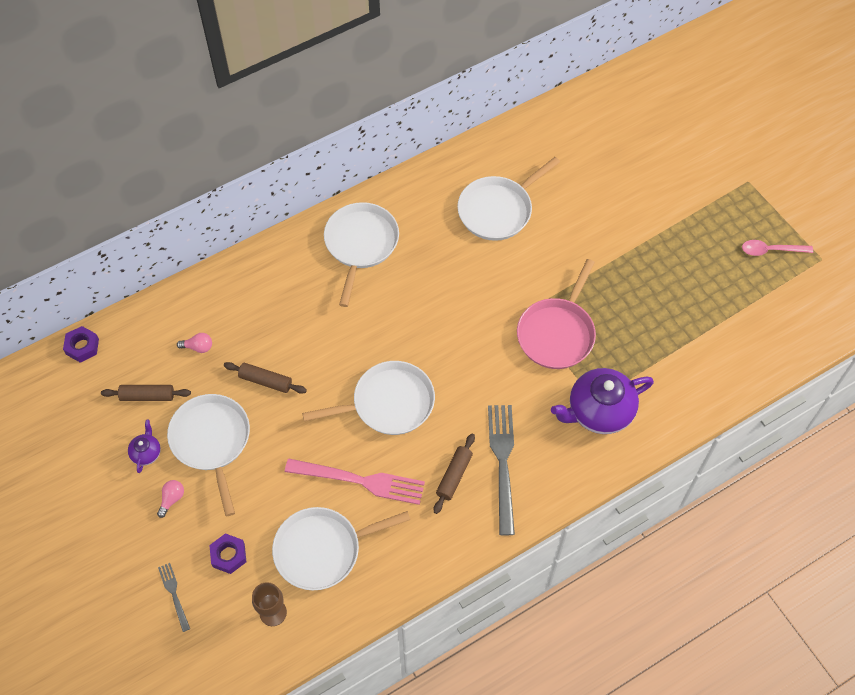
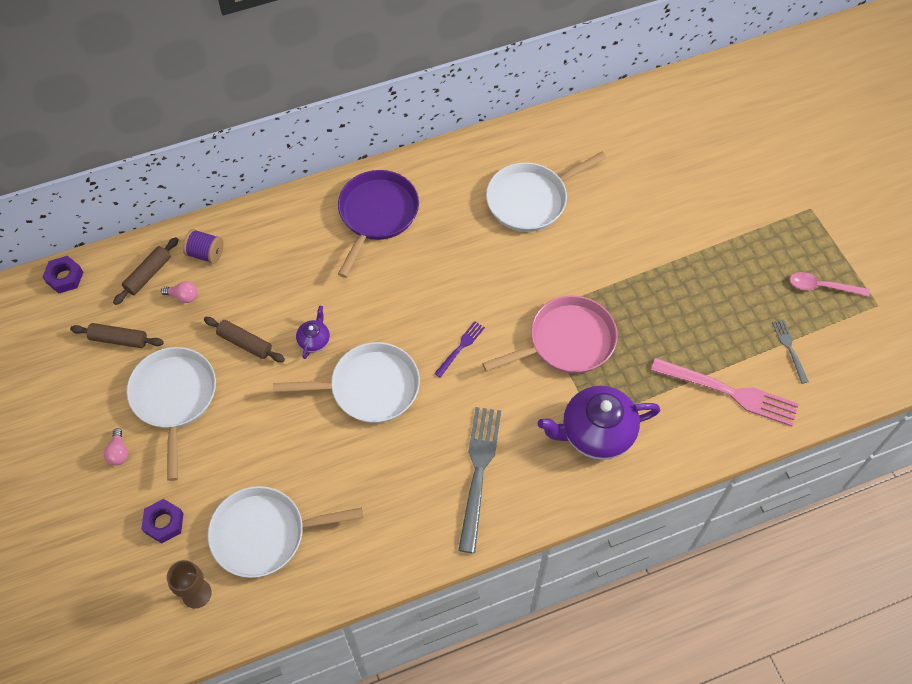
camera: 10 degrees right, 0 degrees up
(146, 453) = (104, 399): purple teapot -> purple teapot (314, 340)
(172, 499) = (119, 452): pink light bulb -> pink light bulb turned 135 degrees clockwise
(174, 594) = (97, 555): grey fork -> grey fork (789, 348)
(210, 304) = (206, 253): none -> purple spool
(360, 244) = (377, 214): white pan -> purple pan
(361, 481) = (322, 466): pink fork -> pink fork (730, 392)
(454, 476) = (423, 477): brown rolling pin -> brown rolling pin (148, 274)
(463, 354) = (460, 347): none -> purple fork
(557, 333) = (567, 341): pink pan -> pink pan turned 150 degrees counterclockwise

